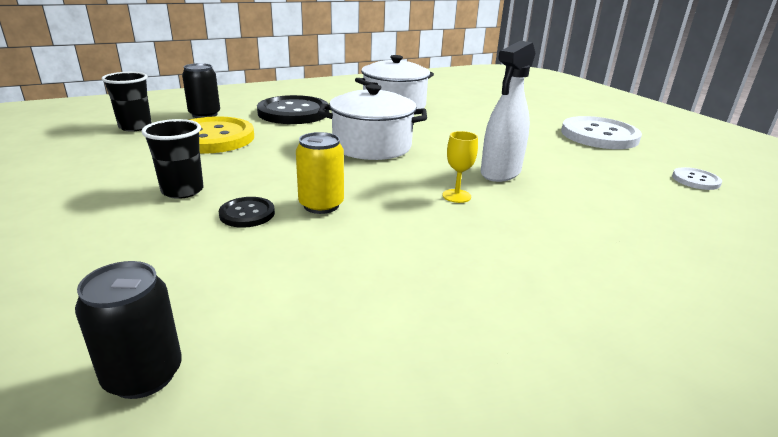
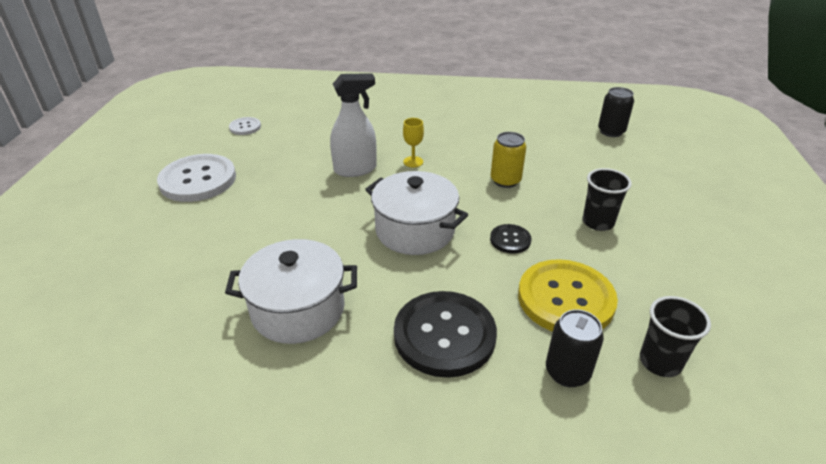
camera: 145 degrees left, 10 degrees up
(247, 214) = (556, 188): black button -> black button (510, 240)

